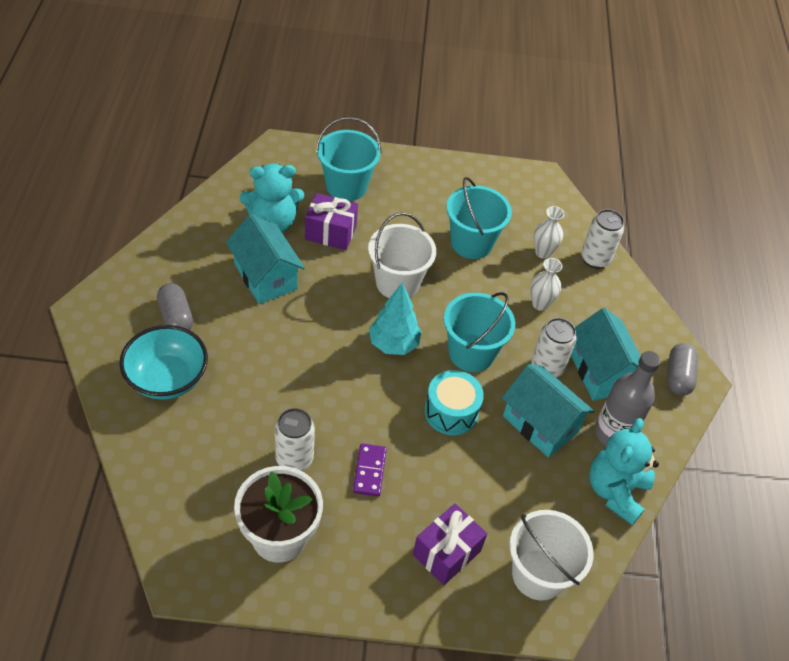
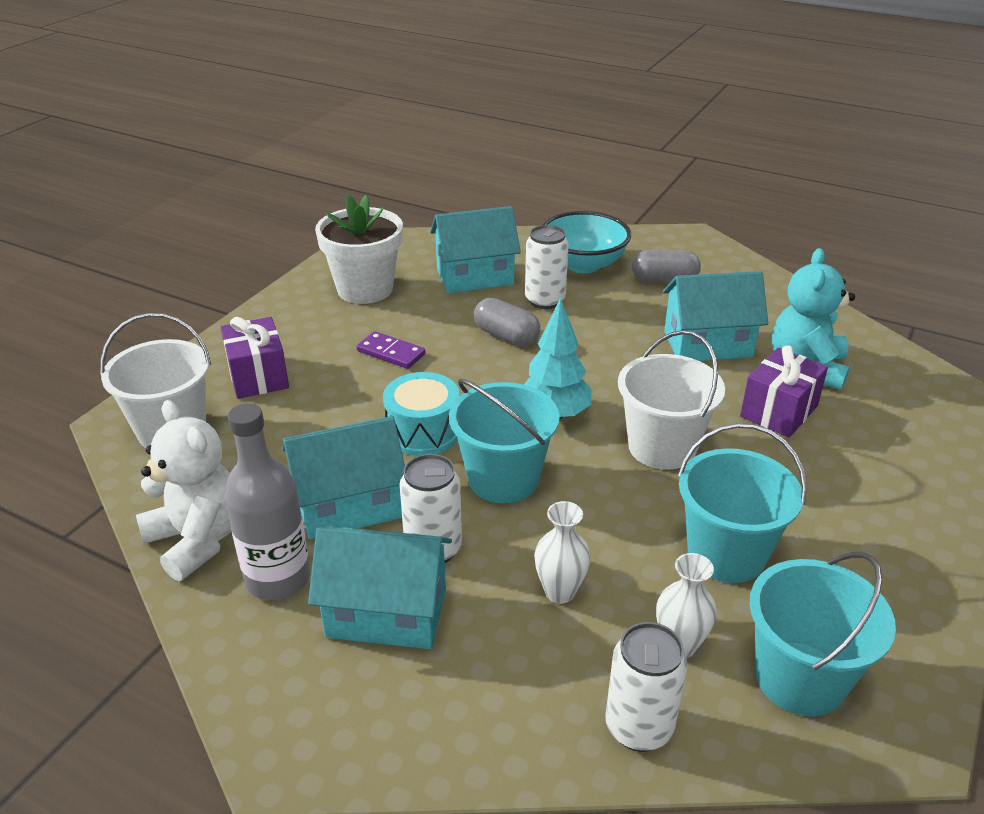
camera: 120 degrees right, 15 degrees down
(221, 455) = (475, 277): none -> turquoise house
(294, 459) = (440, 313): white can -> white can (545, 300)
(346, 186) = (882, 450): turquoise bucket -> turquoise bucket (800, 678)
(615, 491) = (197, 540): turquoise teddy bear -> white teddy bear
(678, 376) = (309, 724): grey capsule -> grey capsule (506, 336)

